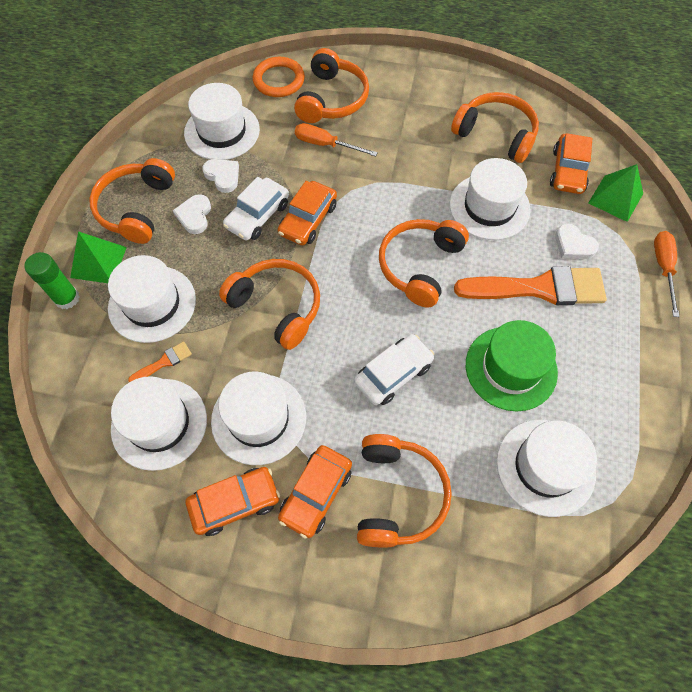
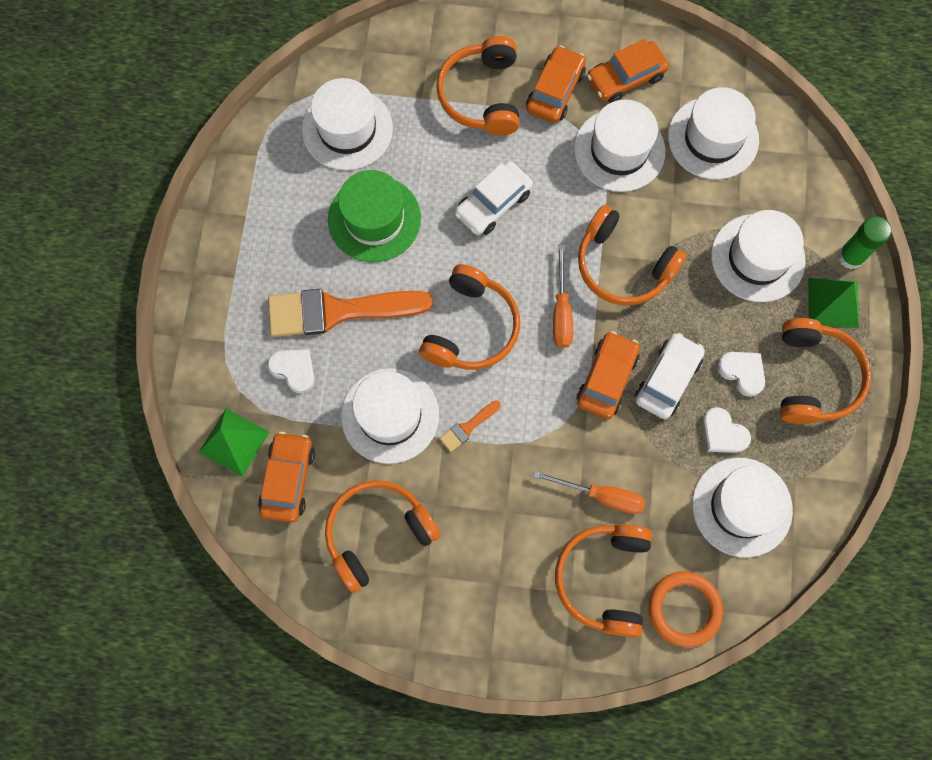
camera: 175 degrees right, 10 degrees up
(164, 362) = (726, 196): orange brush -> orange brush (467, 427)
(194, 216) = (742, 372): white heart -> white heart turned 45 degrees counterclockwise
(496, 134) = (377, 533): orange headphones -> orange headphones turned 120 degrees clockwise
(663, 268) = (195, 348): orange screwdriver -> orange screwdriver (561, 311)

